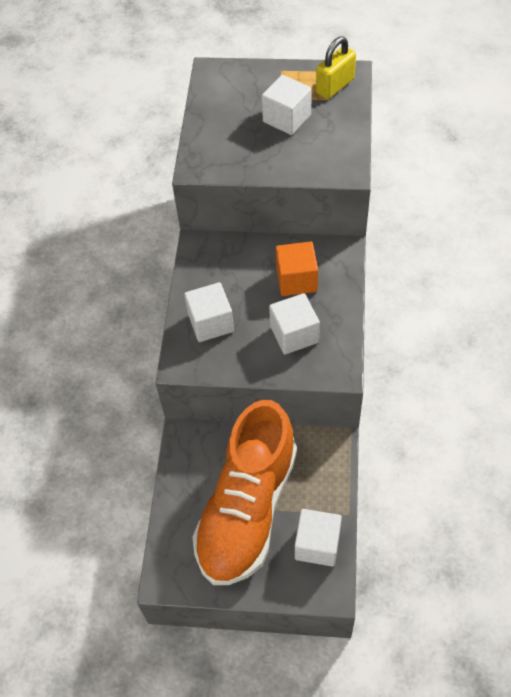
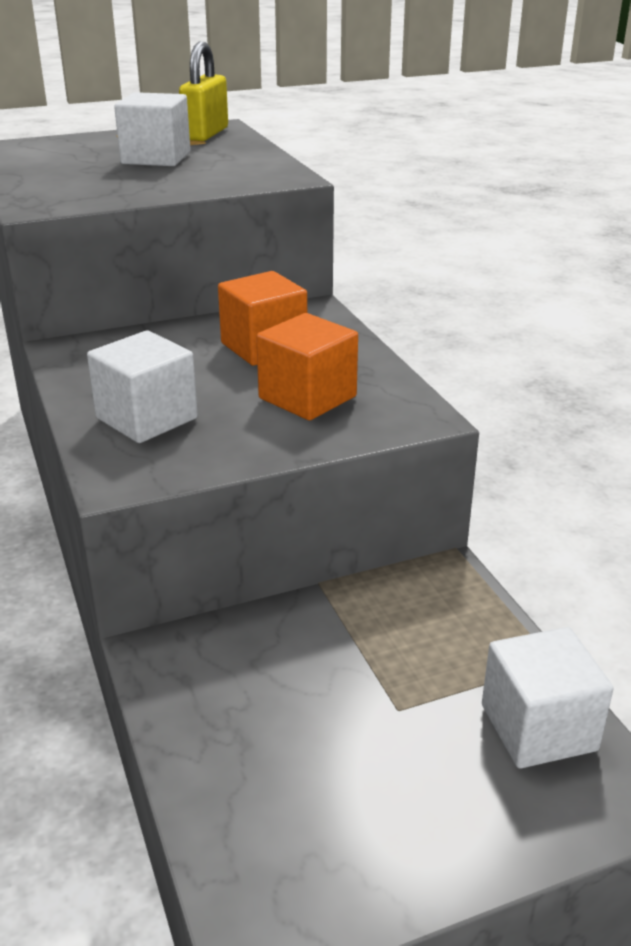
camera: 30 degrees left, 25 degrees down
(247, 508) = (361, 721): orange shoe -> none
(294, 334) = (307, 397): white cube -> orange cube

